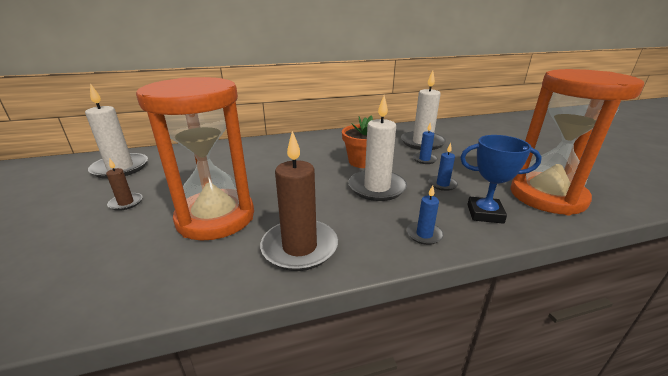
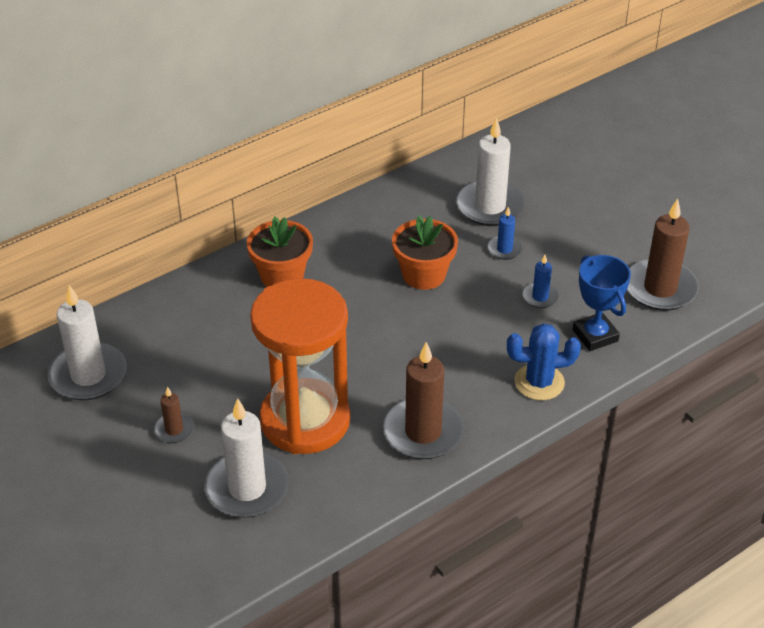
camera: 20 degrees left, 15 degrees up
(276, 149) = (282, 276): none -> orange flower pot
(377, 188) = (463, 323): white candle -> white candle (247, 488)
(424, 234) = (539, 382): blue candle -> blue cactus
(485, 213) = (595, 335): blue trophy -> blue trophy turned 75 degrees clockwise
(547, 196) = (660, 288): orange hourglass -> brown candle

